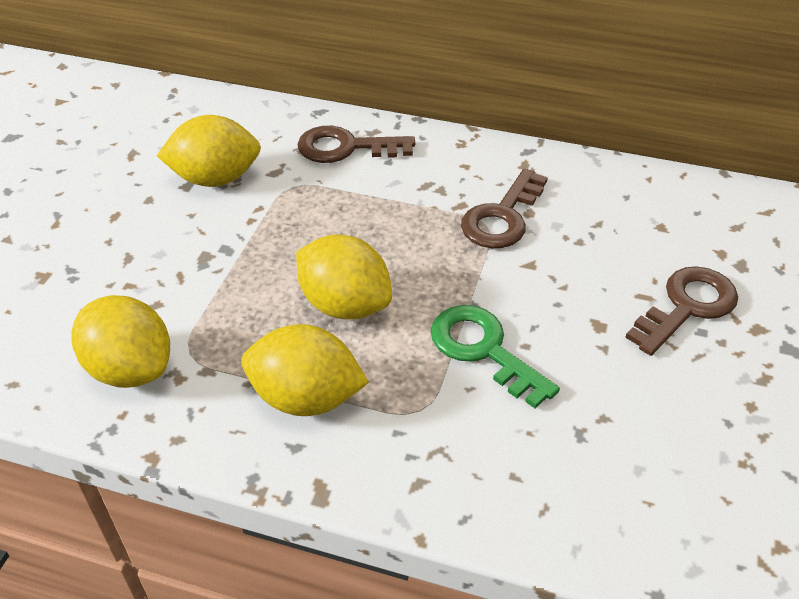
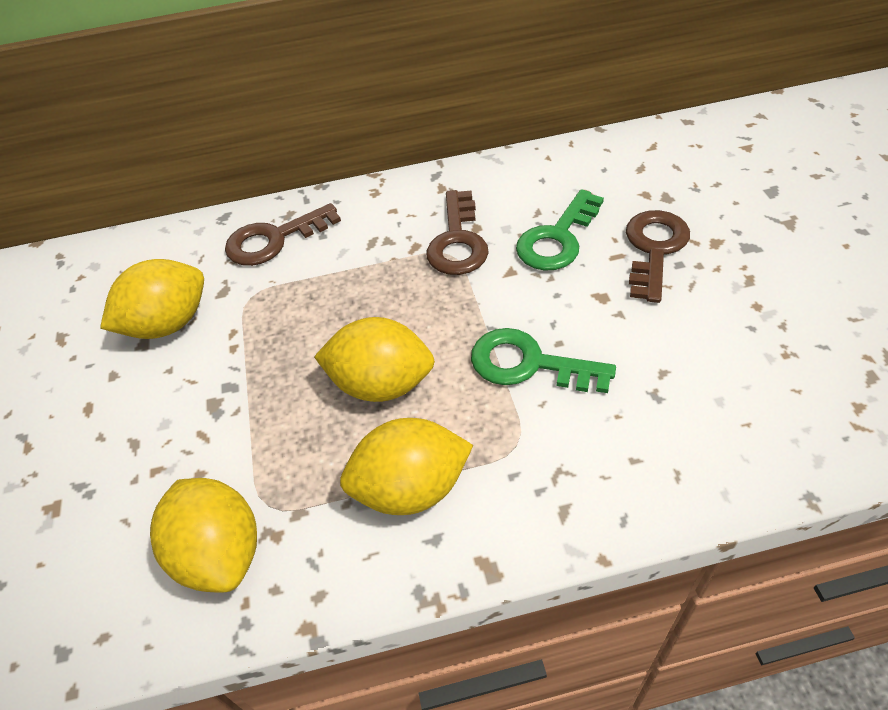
camera: 25 degrees left, 5 degrees up
(130, 369) = (220, 553): yellow lemon -> yellow lemon turned 45 degrees clockwise
(597, 255) = (557, 239): none -> green key

